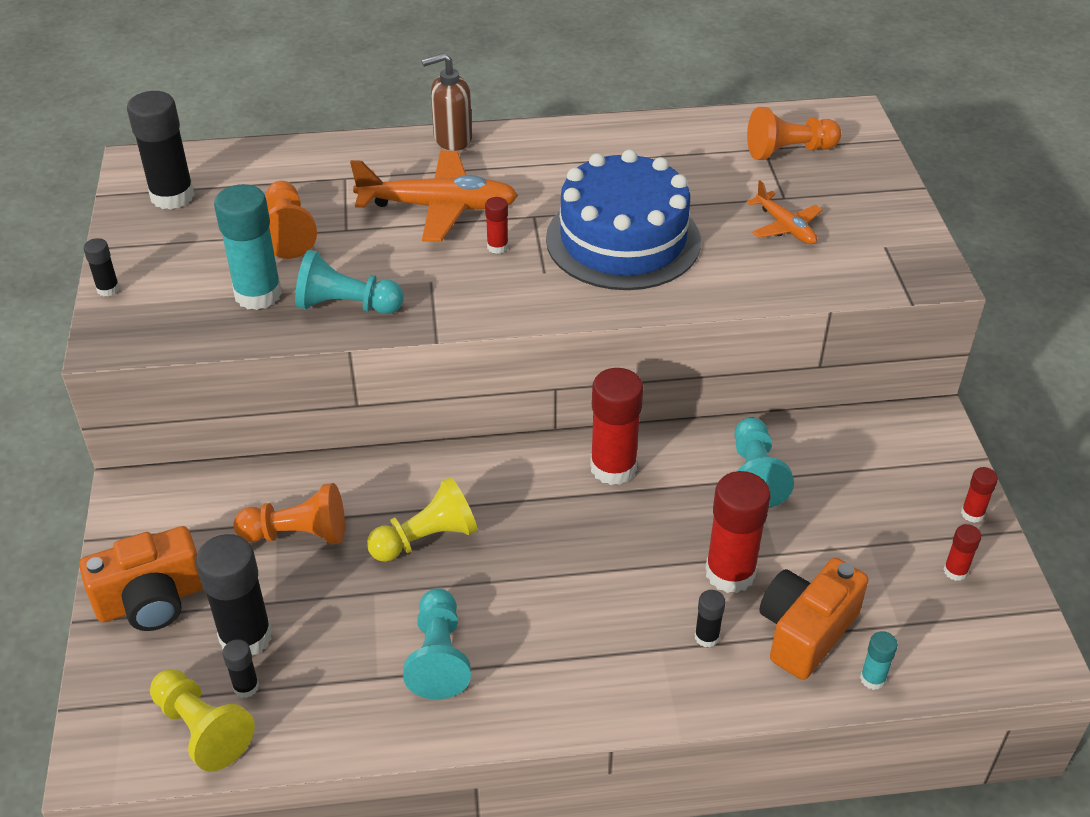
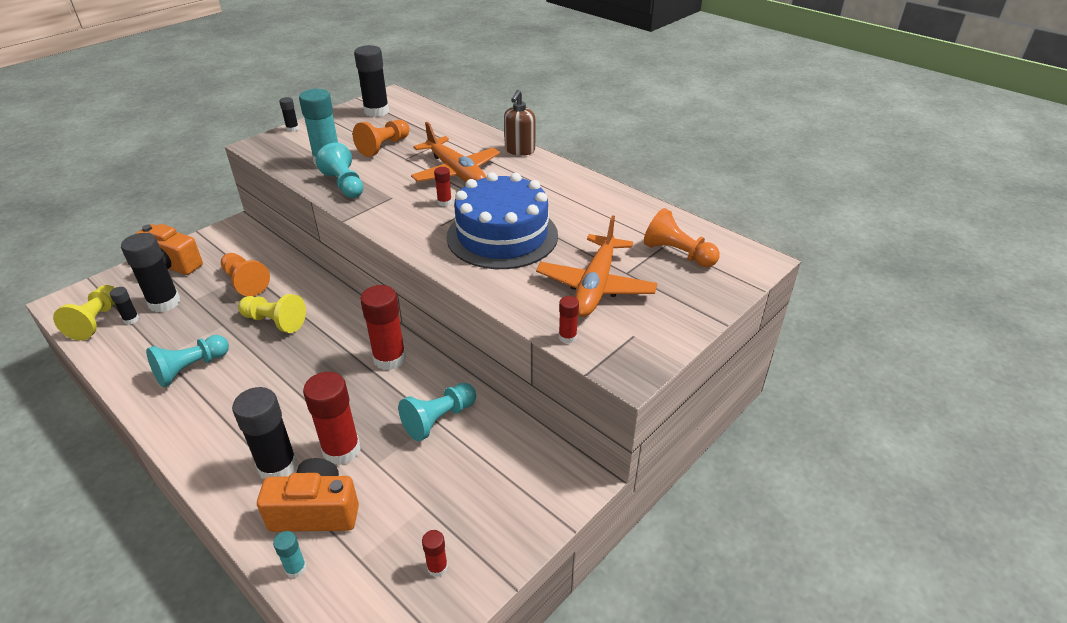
camera: 50 degrees right, 5 degrees down
(452, 139) = (519, 150): brown soap dispenser -> brown soap dispenser turned 105 degrees counterclockwise
(706, 637) = (278, 466): black glue stick -> black glue stick, size x2.10
(785, 227) = (595, 286): orange plane -> orange plane, size x1.83
(972, 513) = (506, 550): red glue stick -> red glue stick (567, 337)

